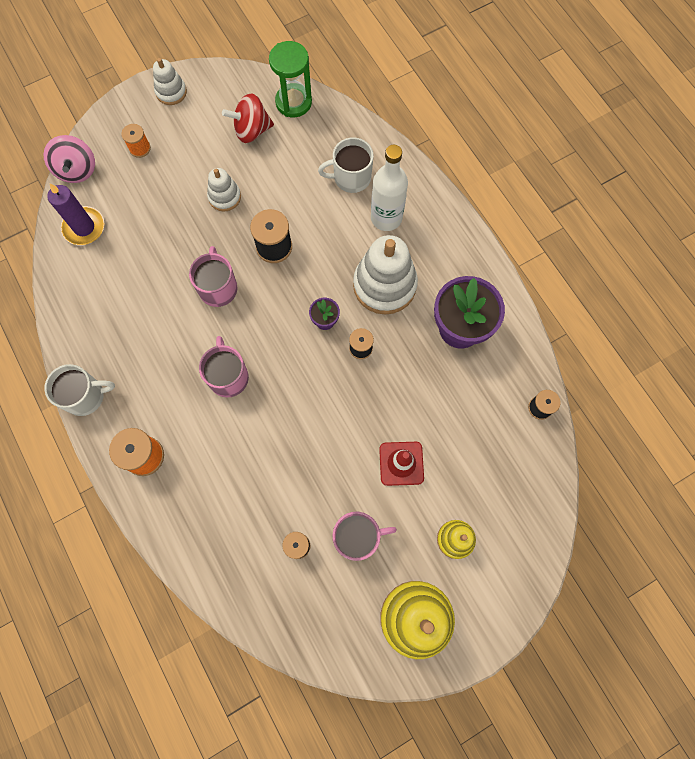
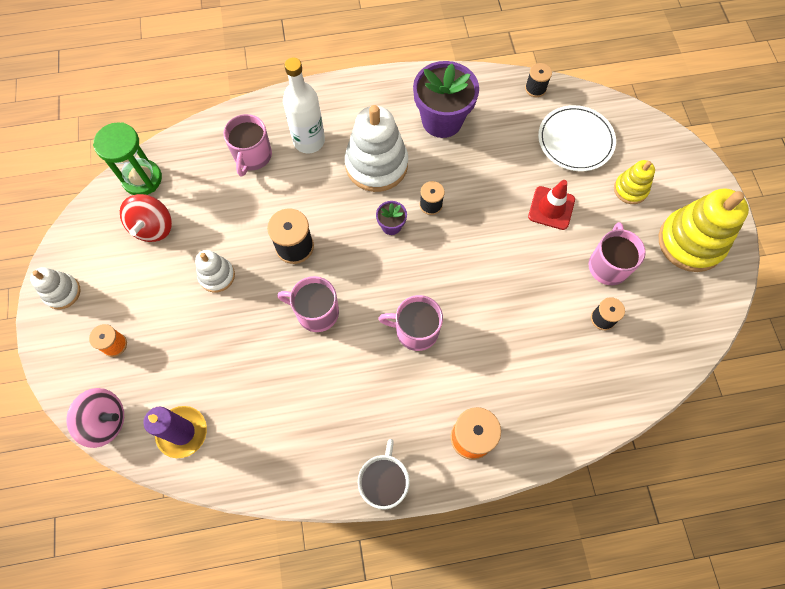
camera: 70 degrees left, 5 degrees down
(351, 177) = (252, 156): white mug -> pink mug
(492, 467) = (575, 140): none -> white plate

